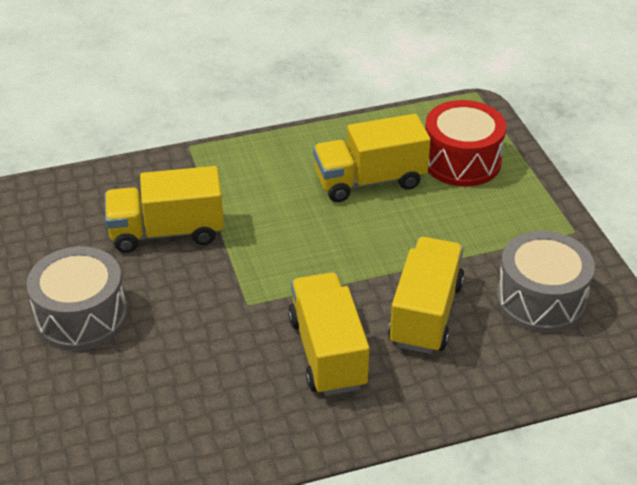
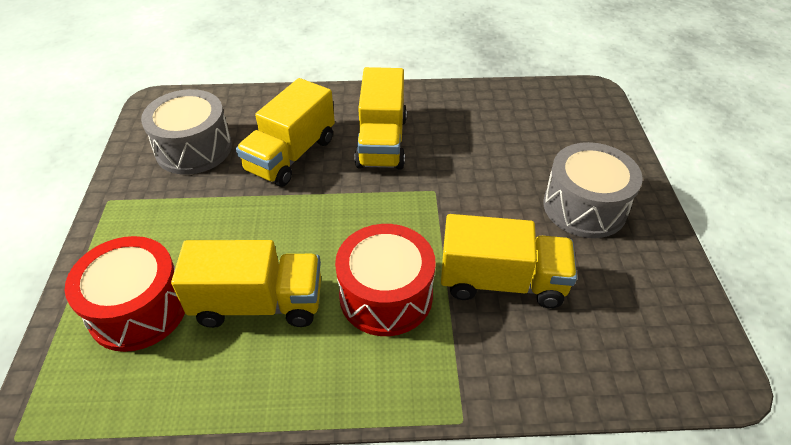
camera: 165 degrees left, 5 degrees up
(267, 204) = (386, 295): none -> red drum

